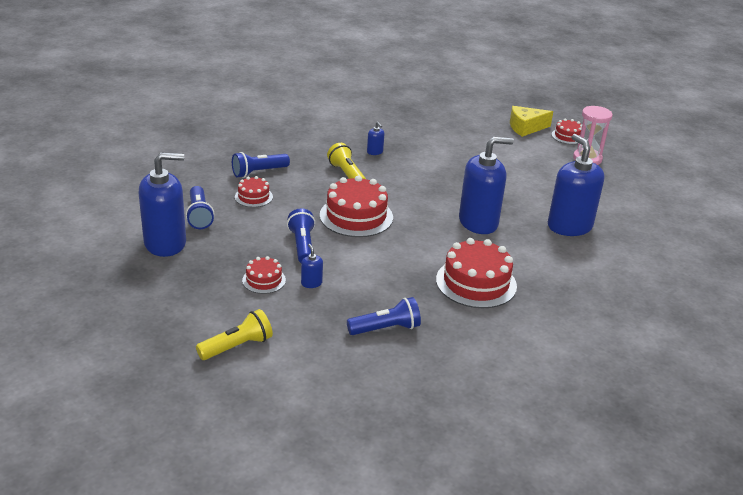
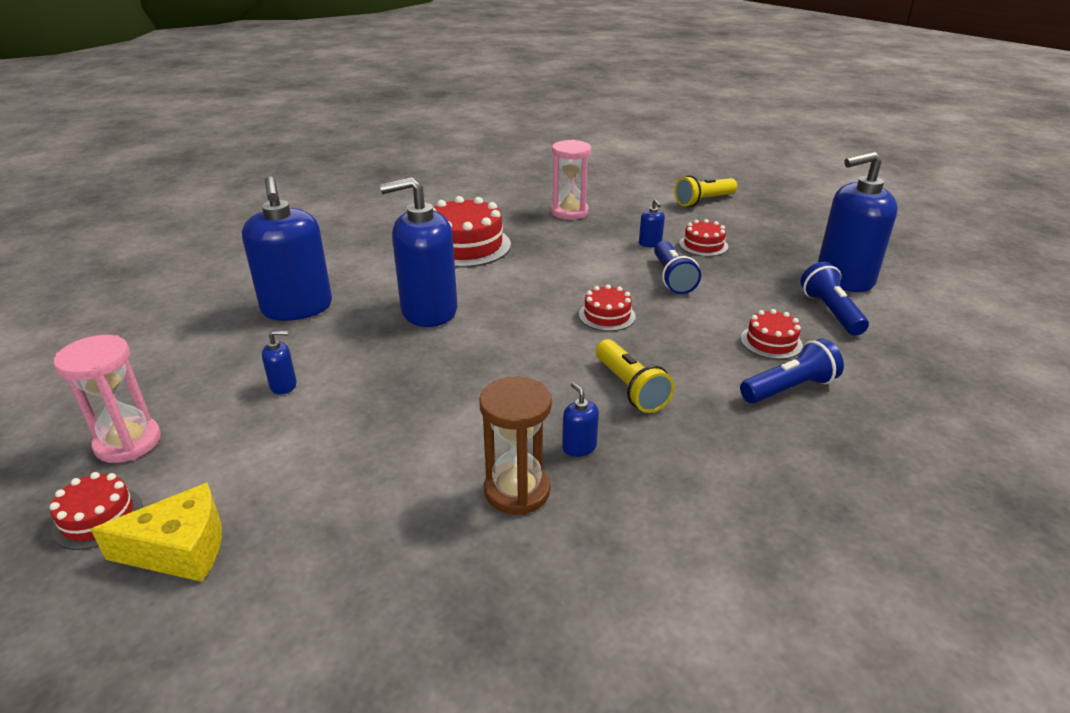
camera: 175 degrees left, 0 degrees up
(356, 216) = (607, 315): red cake -> red cake, size x0.53
(385, 329) = (569, 212): blue flashlight -> pink hourglass
(401, 139) = (517, 491): none -> brown hourglass
(536, 180) = (283, 385): none -> blue soap dispenser

